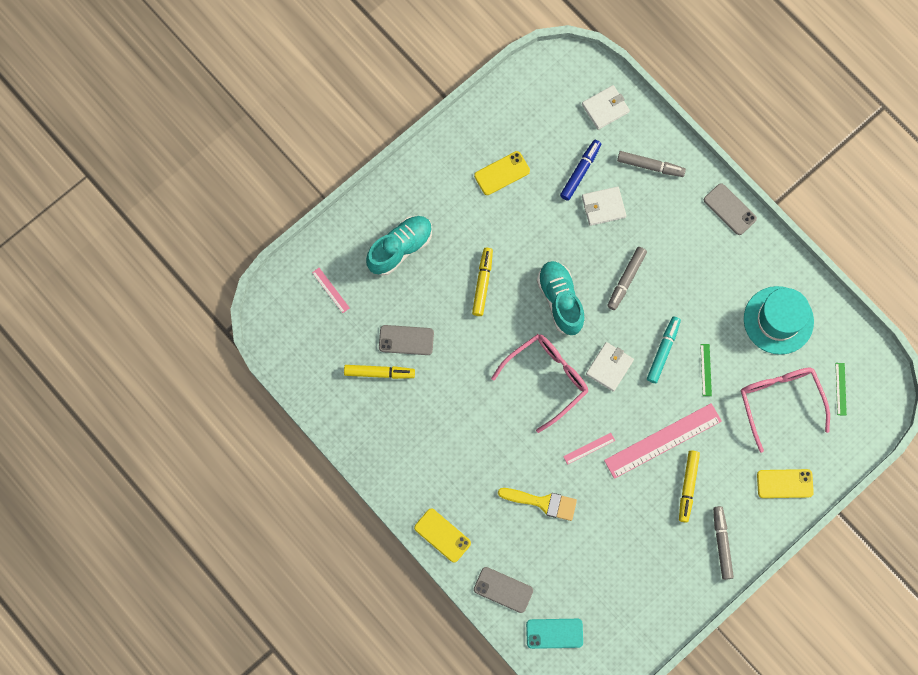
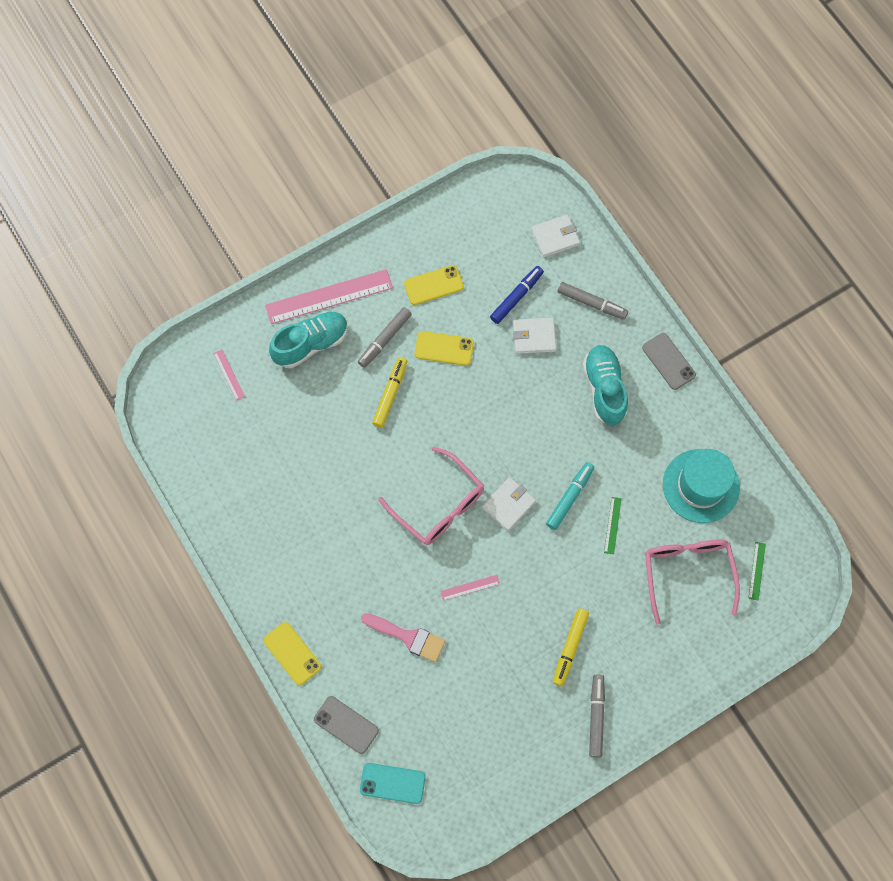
camera: 10 degrees right, 5 degrees down
(379, 373) = (261, 469): yellow marker -> none
(406, 340) = (297, 439): grey phone -> none
(543, 502) = (408, 637): yellow brush -> pink brush
(547, 378) = (439, 505): pink glasses -> pink glasses turned 75 degrees clockwise
(560, 300) = (469, 426): turquoise shoe -> turquoise shoe (604, 389)
(626, 279) = (544, 416): grey marker -> grey marker (385, 339)
(662, 440) = (551, 593): pink ruler -> pink ruler (329, 296)
(784, 483) = (677, 663): yellow phone -> yellow phone (444, 348)

